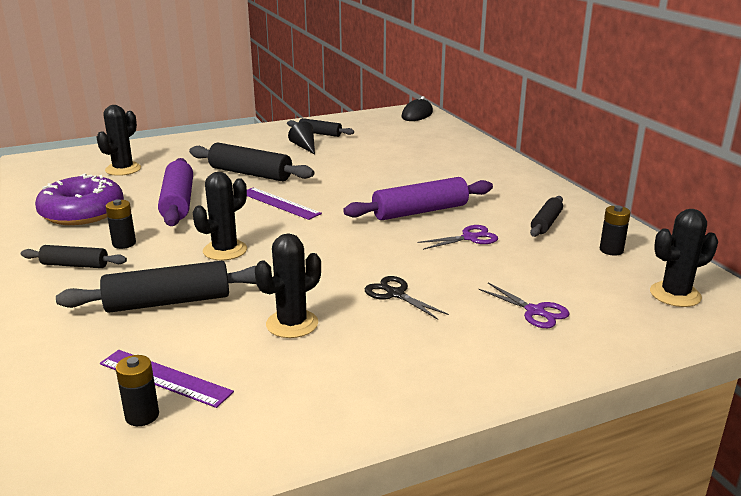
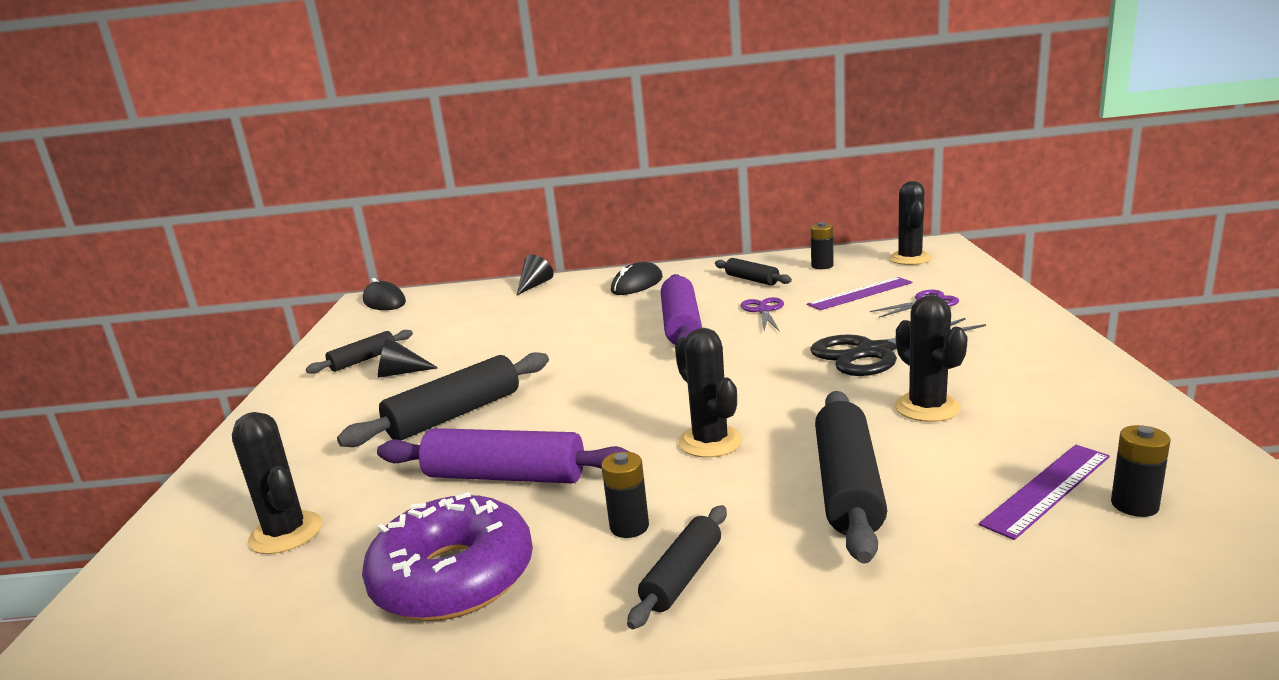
camera: 65 degrees left, 5 degrees down
(279, 203) = (585, 399): purple ruler -> purple ruler (860, 293)
(395, 294) = (873, 353): black scissors -> black scissors, size x1.79
(476, 148) = (534, 285): none -> black cone
(502, 181) = (637, 284): none -> black mouse

